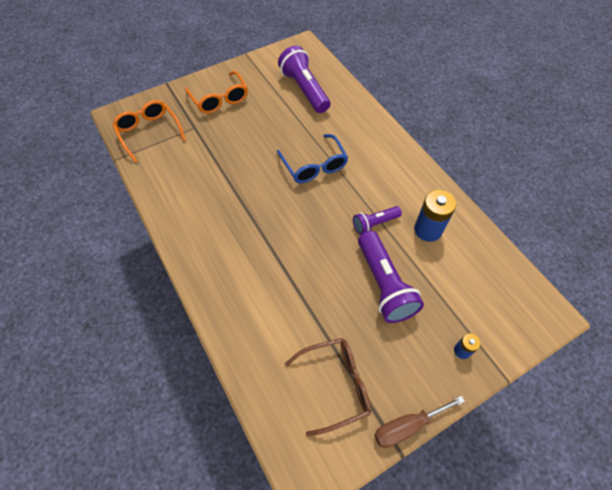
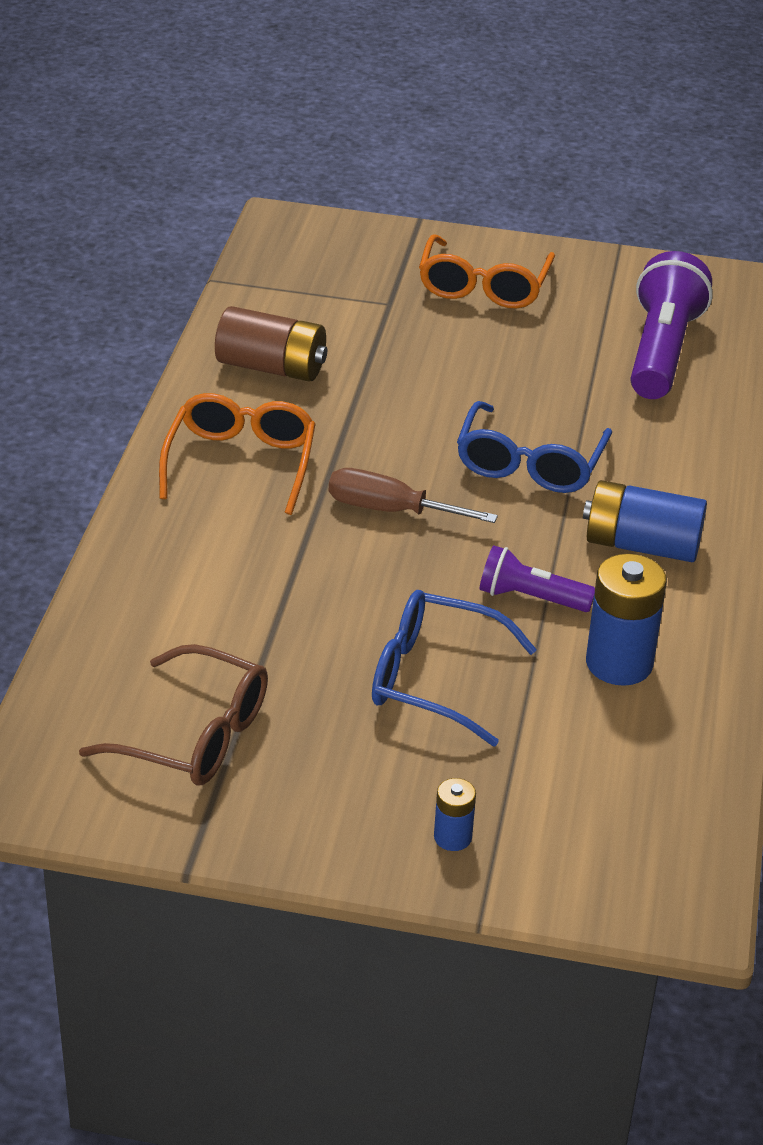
camera: 40 degrees right, 20 degrees down
(149, 133) = (306, 272): orange glasses -> orange glasses (240, 464)
(181, 186) = (271, 367): none -> brown battery
(382, 174) = (641, 545): none -> blue battery
(384, 285) = (435, 679): purple flashlight -> blue glasses
(407, 426) = (238, 851): brown screwdriver -> brown screwdriver (390, 510)

